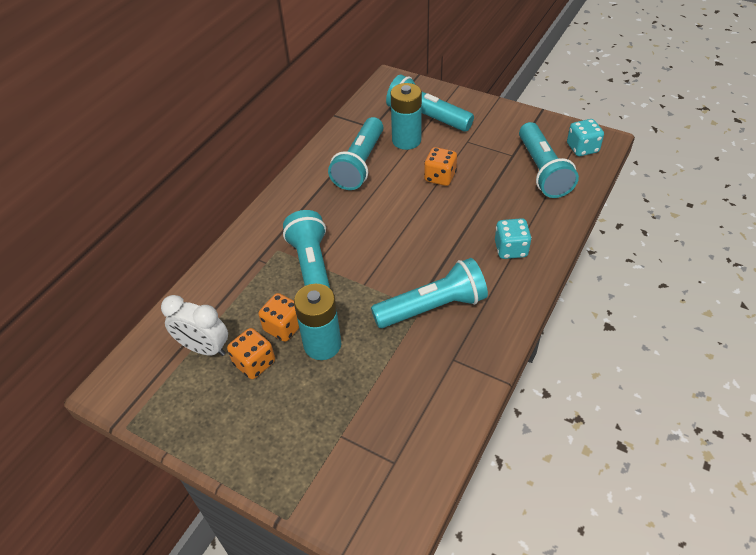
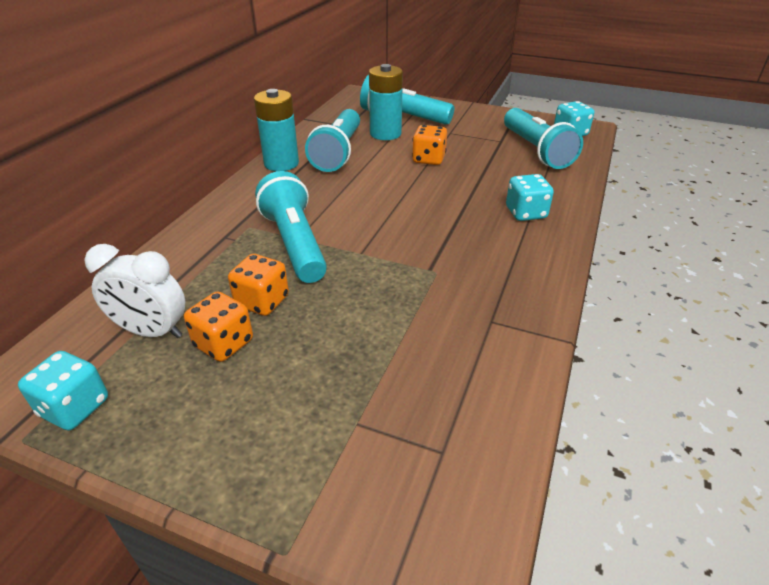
camera: 10 degrees left, 10 degrees down
(156, 406) = (75, 407): none -> turquoise dice
(322, 344) = (316, 317): turquoise battery -> turquoise battery (281, 163)
(432, 307) = (450, 270): turquoise flashlight -> none

